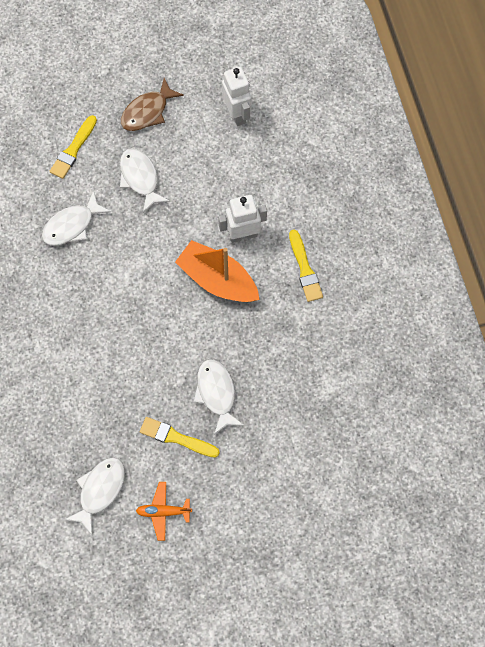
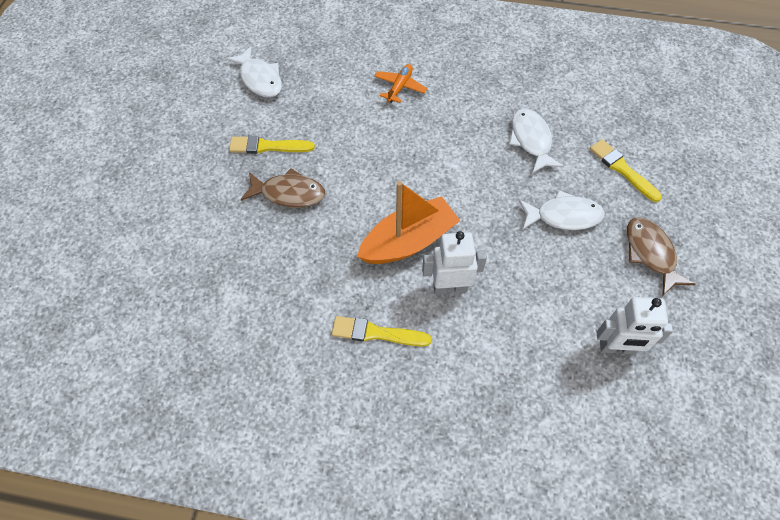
camera: 115 degrees right, 10 degrees down
(163, 511) = (210, 114): orange plane -> orange plane (400, 87)
(176, 438) = (268, 146): yellow brush -> yellow brush turned 135 degrees counterclockwise
(217, 393) = (288, 193): white fish -> brown fish
(243, 235) = (450, 287): white robot -> white robot turned 105 degrees counterclockwise

